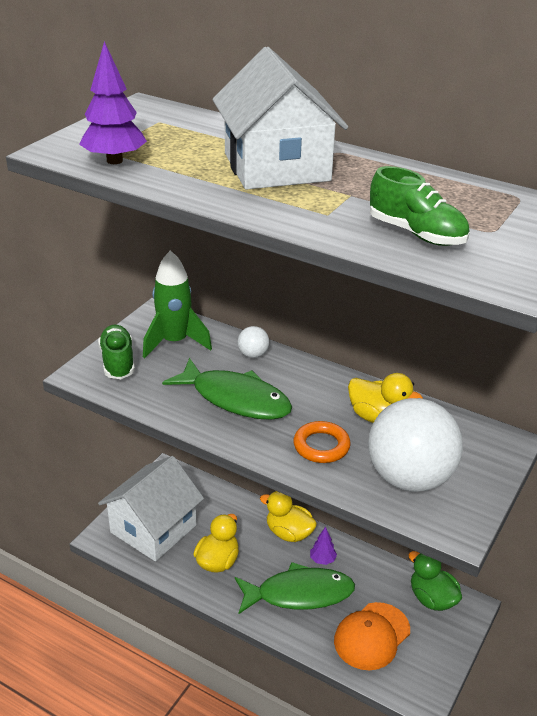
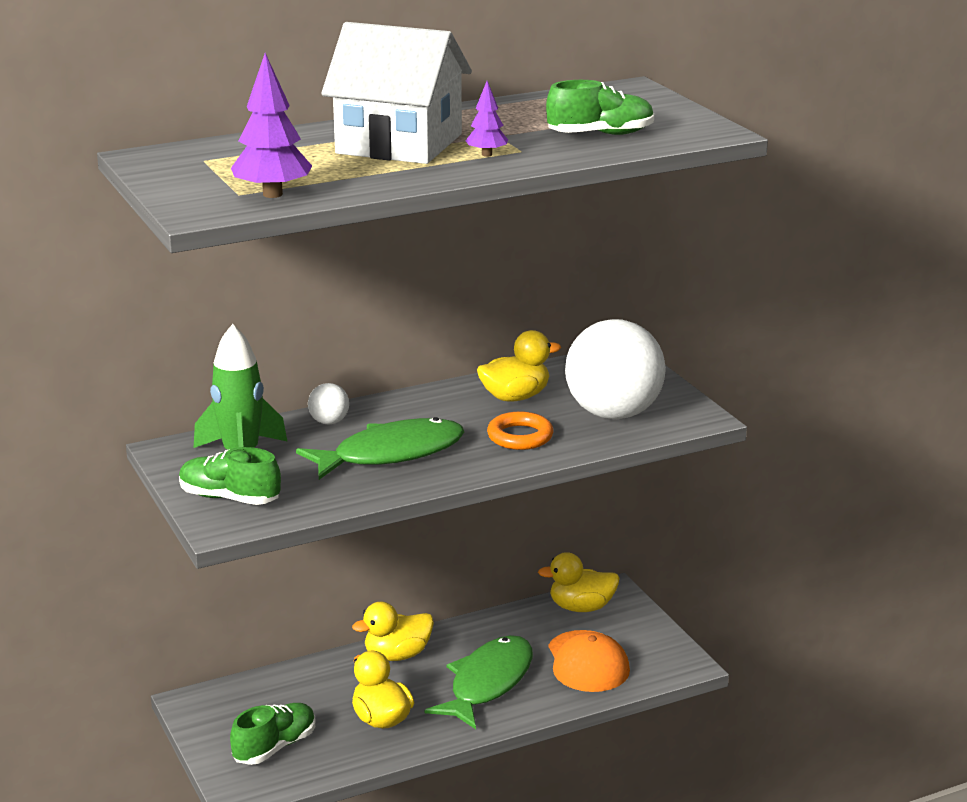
camera: 55 degrees left, 10 degrees down
(153, 529) = (275, 747): white house -> green shoe
(322, 560) = (459, 649): purple tree -> purple tree (487, 154)
(432, 599) = (581, 607): green duck -> yellow duck

